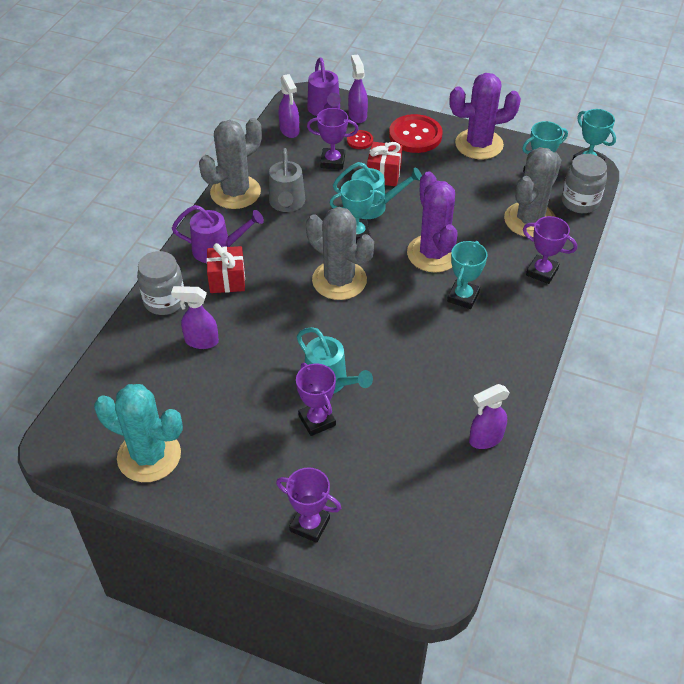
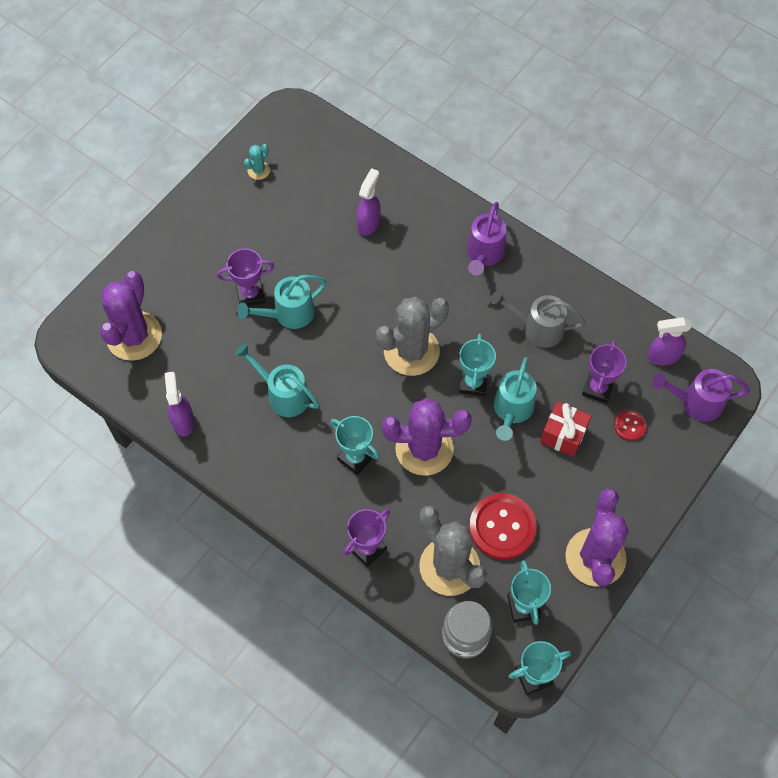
camera: 105 degrees right, 15 degrees up
(149, 456) = (258, 170): turquoise cactus -> turquoise cactus, size x0.44
(164, 301) = (427, 202): grey jar -> none
(227, 280) = (439, 255): red gift -> none
(235, 192) = (566, 284): grey cactus -> none
(310, 525) = (153, 267): purple trophy -> none
(357, 115) = (679, 435): purple spray bottle -> none
(405, 516) = (134, 336): none -> purple cactus
(415, 135) = (627, 489): red button -> red button (502, 527)
(422, 365) = (283, 394): none -> turquoise watering can

